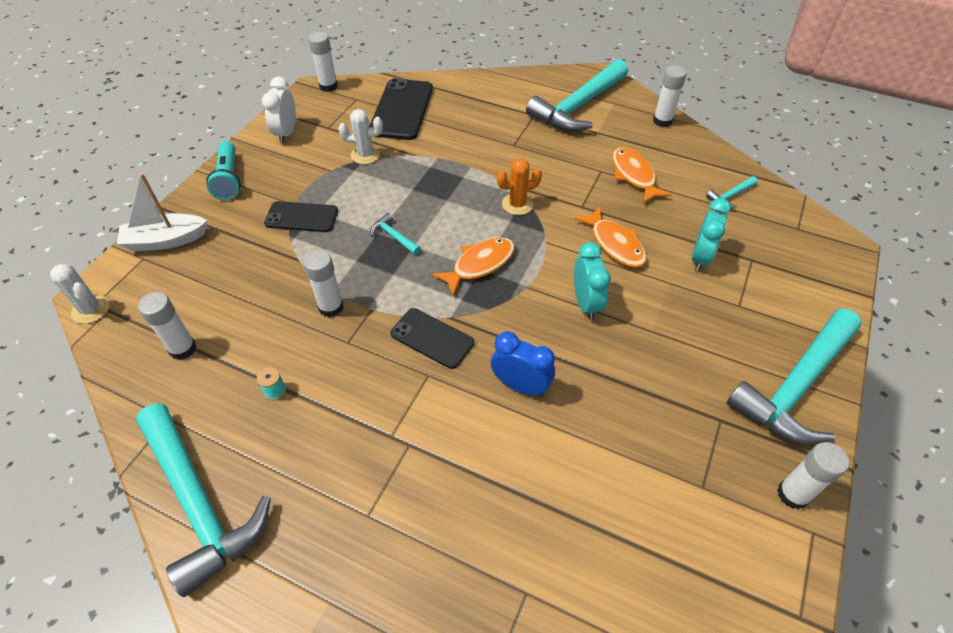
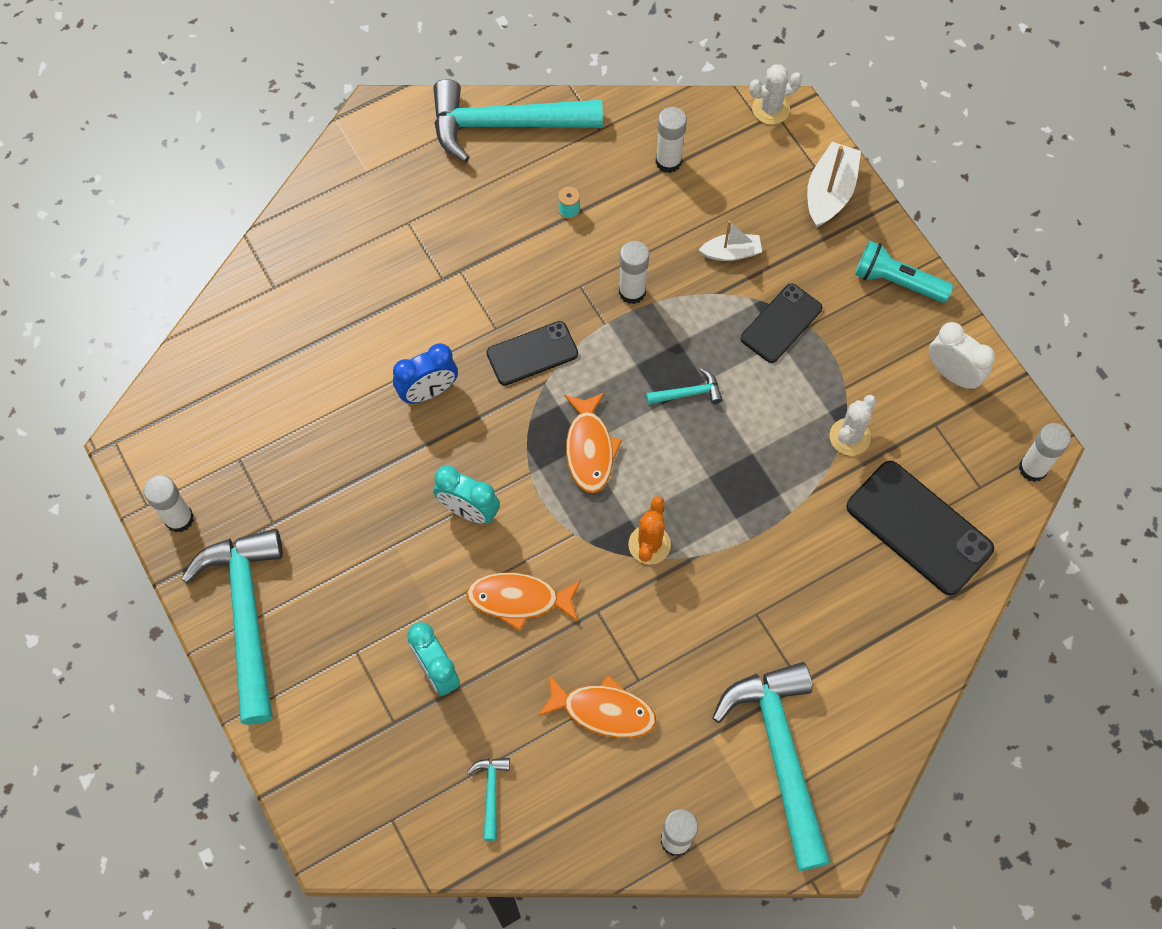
camera: 125 degrees right, 15 degrees up
(256, 268) = (731, 253): none -> white boat

